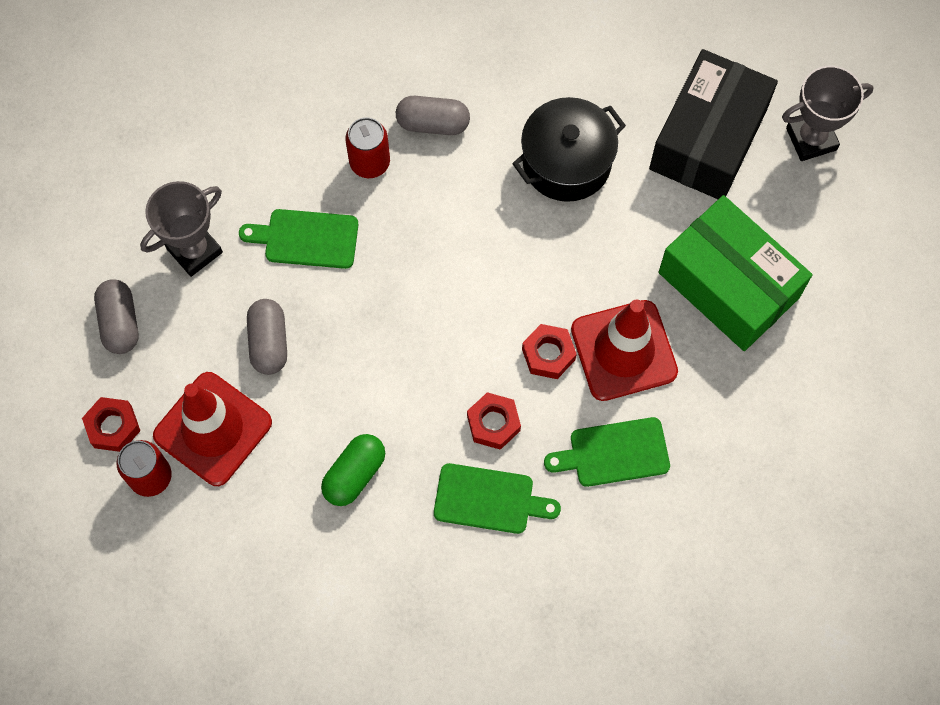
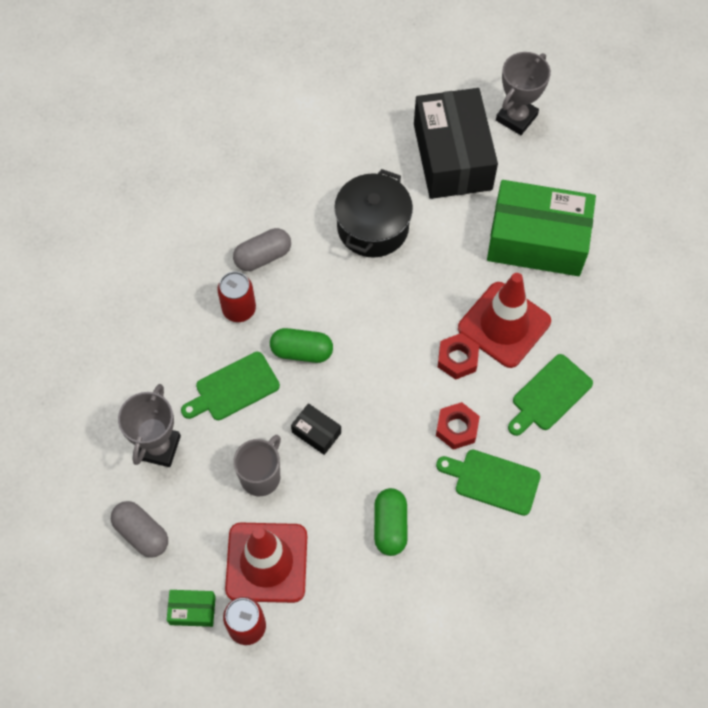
camera: 35 degrees left, 5 degrees down
(113, 427) = (192, 610): red nut -> green box
(269, 342) = (261, 476): grey capsule -> grey mug
(352, 335) = (316, 432): none -> black box
(399, 245) = (302, 351): none -> green capsule
(489, 499) = (493, 481): green cutting board -> green cutting board turned 135 degrees counterclockwise

